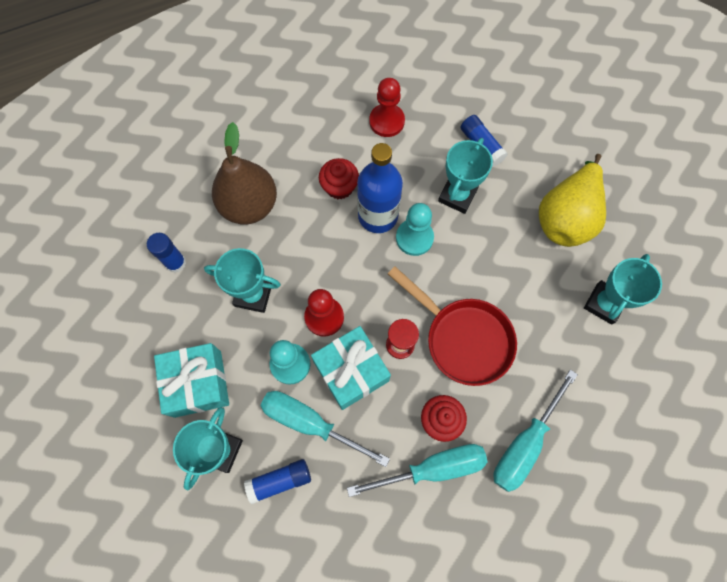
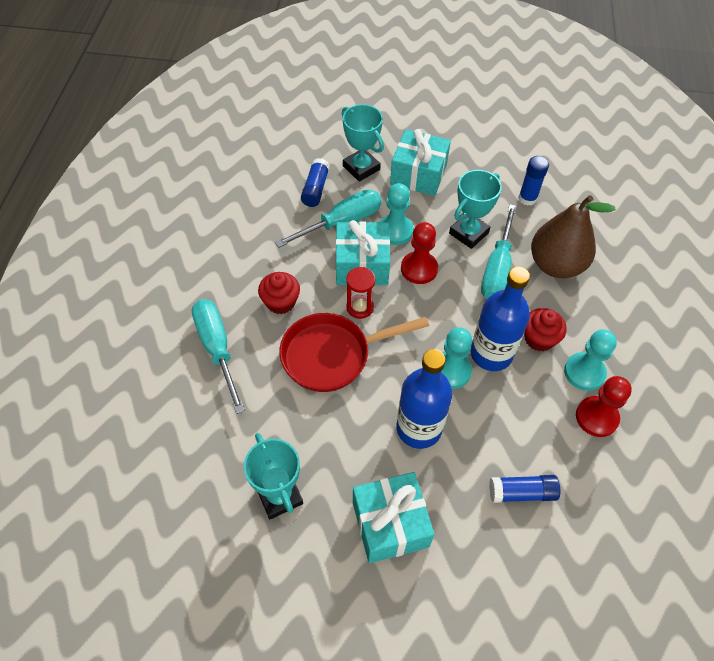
camera: 120 degrees right, 15 degrees down
(351, 143) = (584, 372): none -> turquoise pawn
(434, 468) = (250, 279): turquoise screwdriver -> turquoise screwdriver (497, 270)
(457, 195) = (474, 433): turquoise trophy -> none
(481, 236) = (419, 428): none -> blue bottle
(566, 217) = (390, 524): yellow pear -> turquoise gift

